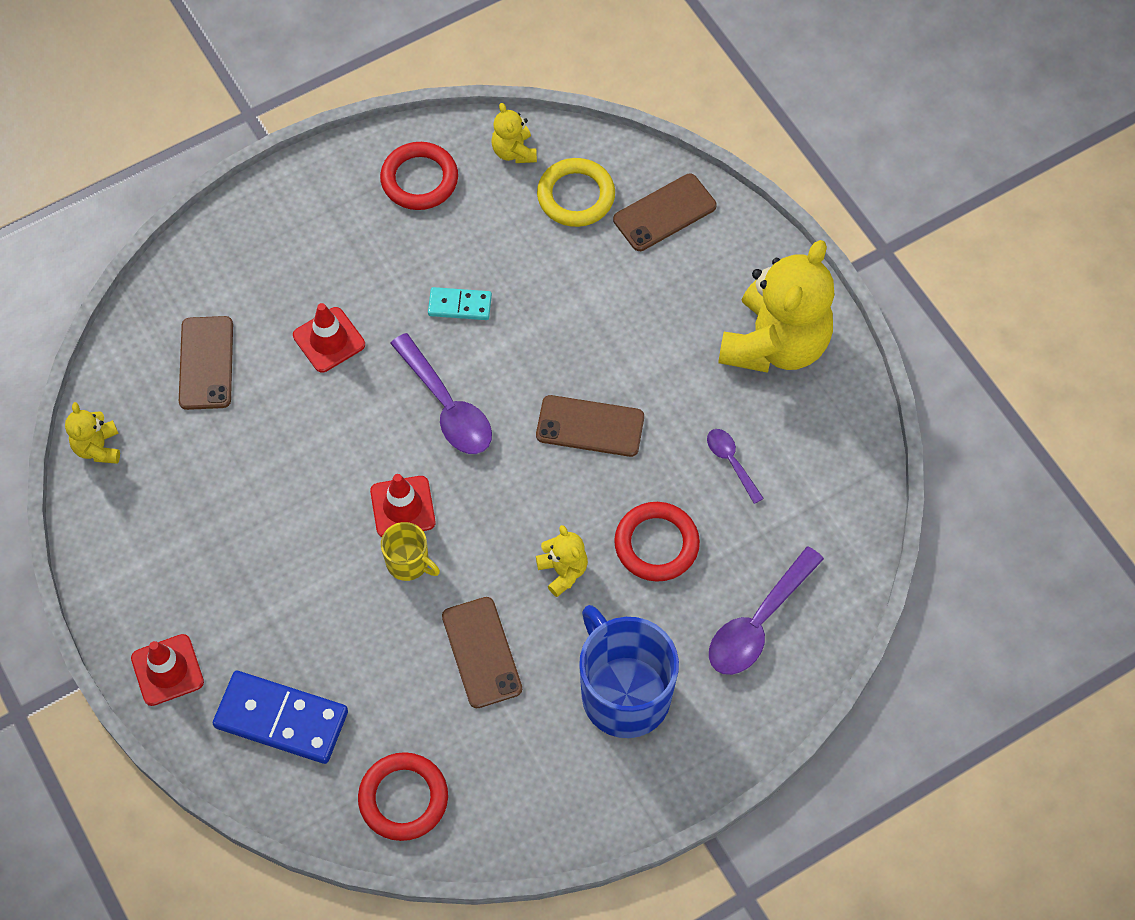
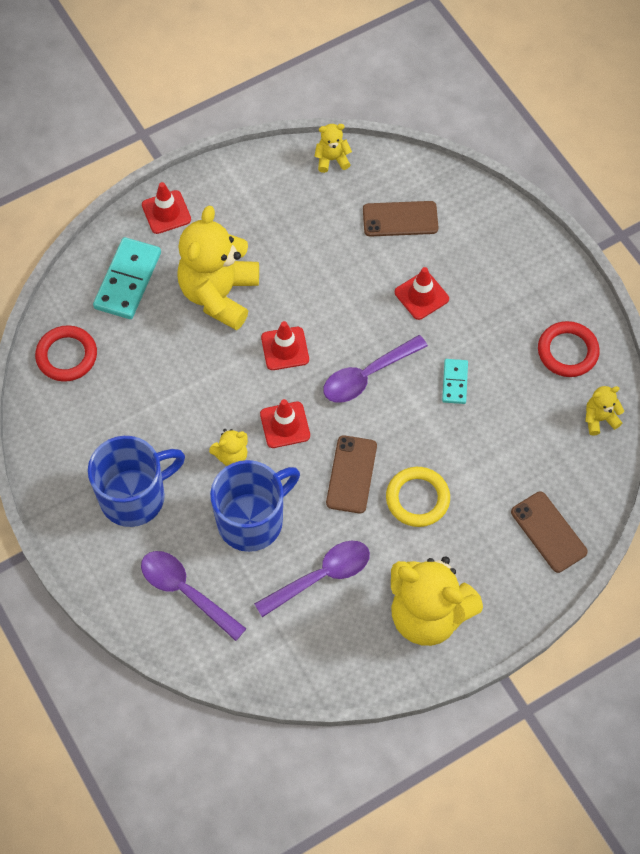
camera: 90 degrees right, 0 degrees up
(281, 719) = (127, 280): blue domino -> turquoise domino
(312, 593) = (219, 294): none -> yellow teddy bear
(408, 562) = (241, 354): yellow mug -> none
(481, 652) = (170, 402): brown phone -> none
(518, 506) = (285, 425): none -> red traffic cone
(576, 196) = (560, 465): yellow ring -> yellow ring (417, 499)
(656, 544) = (252, 520): red ring -> blue mug
(731, 462) = (321, 576): purple spoon -> purple spoon, size x1.81

